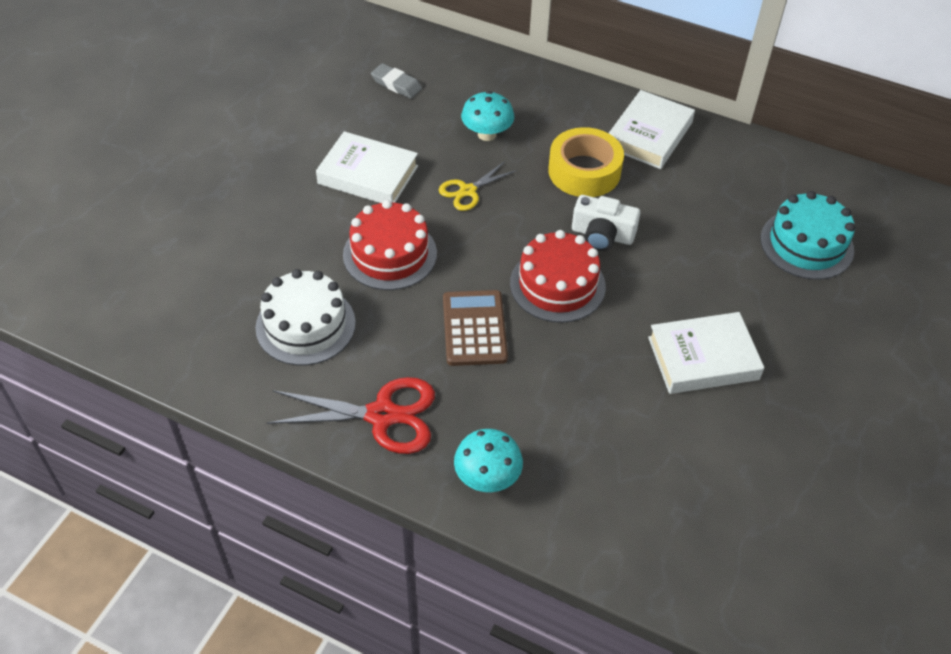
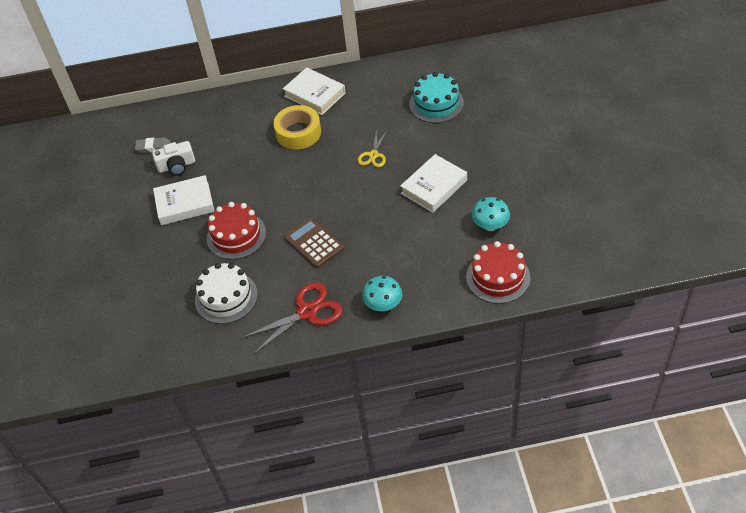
camera: 30 degrees left, 0 degrees up
(467, 191) = (247, 179): yellow scissors -> yellow scissors (373, 155)
(487, 134) = (229, 144): turquoise mushroom -> turquoise mushroom (490, 225)
(557, 285) = (335, 196): red cake -> red cake (498, 277)
(602, 235) = (336, 159): white camera -> white camera (177, 166)
(649, 135) = (314, 94): white book -> white book turned 45 degrees counterclockwise

